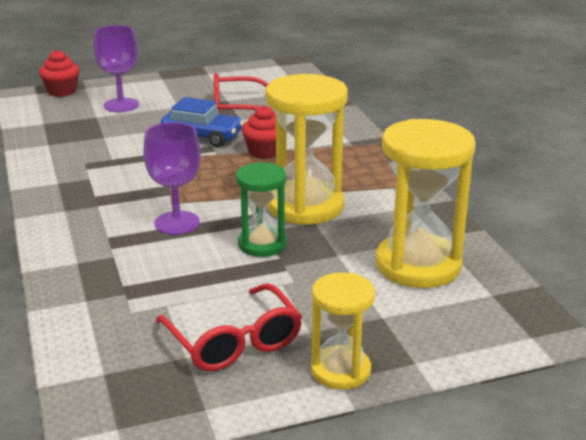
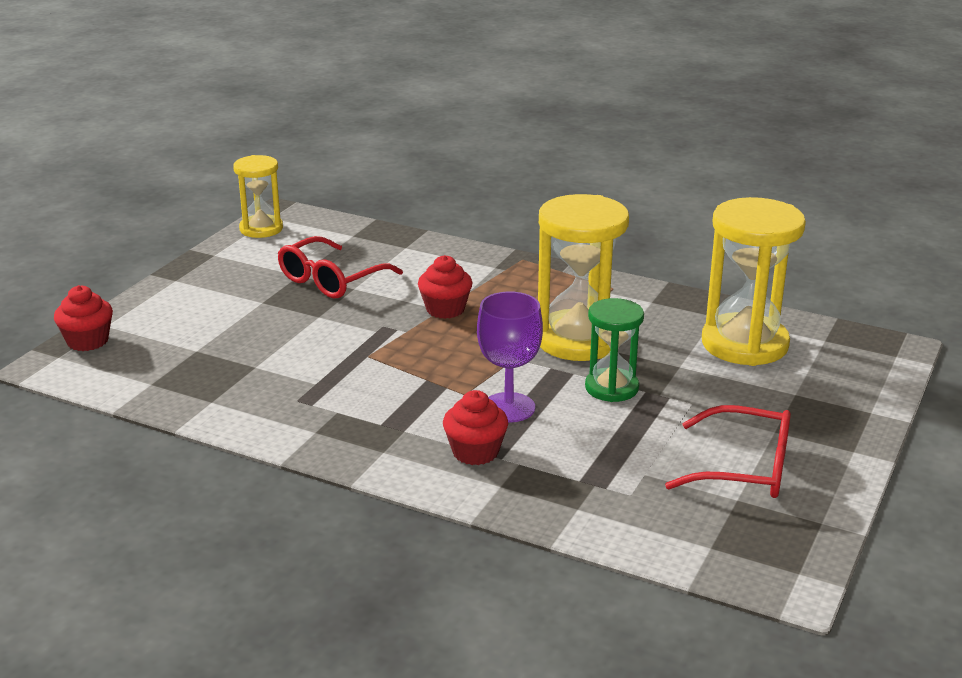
camera: 45 degrees left, 0 degrees up
(105, 237) = (475, 452): none -> red cupcake
(121, 105) = (197, 327): purple goblet -> none
(202, 136) = (356, 321): blue car -> none
(340, 370) = (844, 444): yellow hourglass -> yellow hourglass (261, 229)

